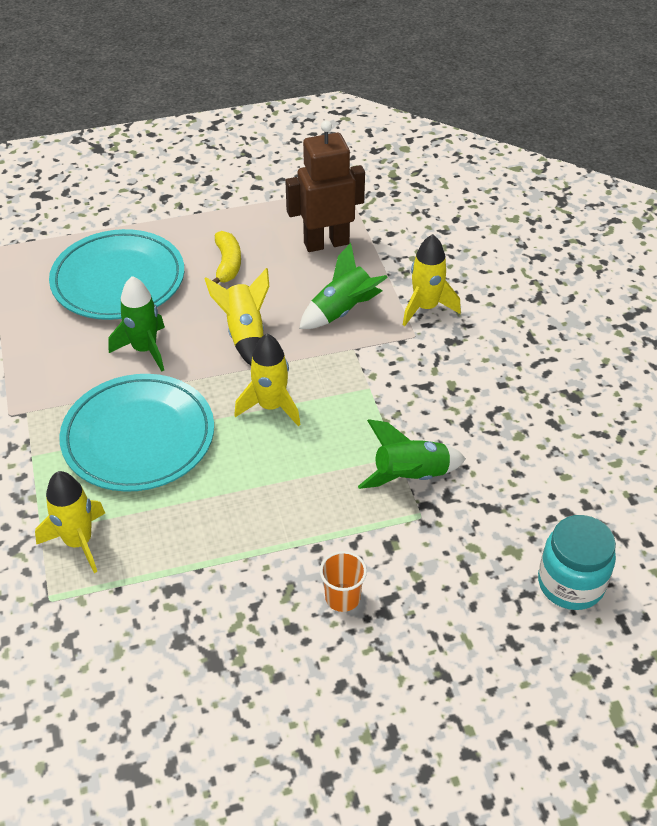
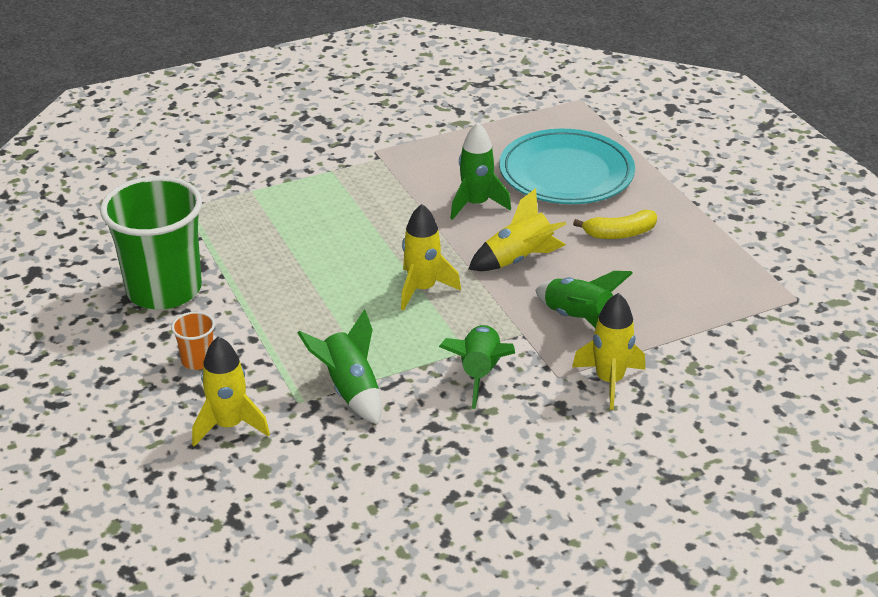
camera: 80 degrees right, 10 degrees down
(78, 542) = (244, 210): yellow rocket -> yellow rocket (229, 425)
(138, 437) = (364, 219): turquoise plate -> none
(210, 626) = (164, 290): none -> green cup
(326, 243) = (688, 295): brown robot -> none
(402, 384) = (479, 373): none -> green rocket
(570, 583) = (225, 515): turquoise jar -> none

